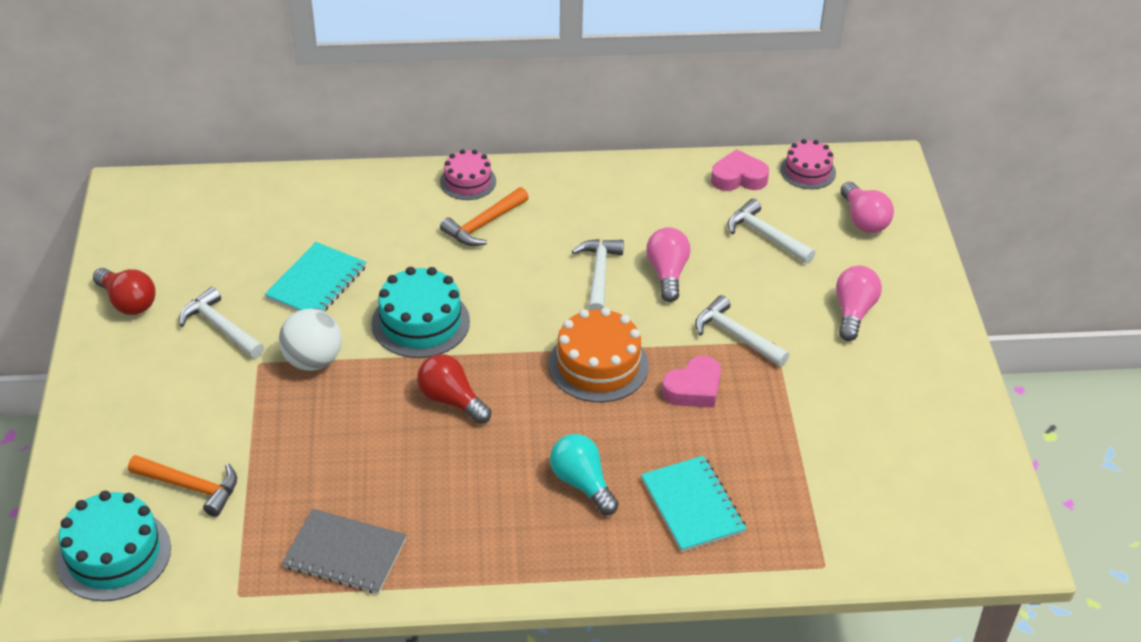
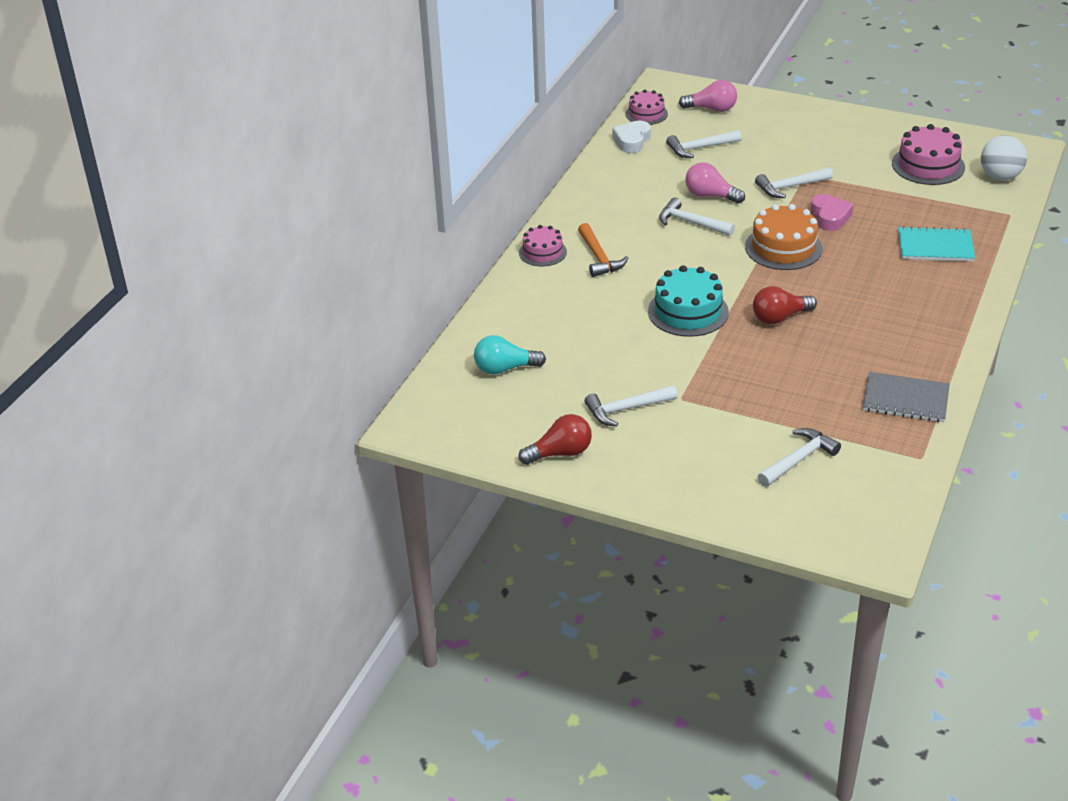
camera: 60 degrees left, 5 degrees down
(114, 554) = (850, 512): turquoise cake -> none
(190, 487) = (798, 460): orange hammer -> white hammer
(313, 361) = (696, 371): white ball -> white ball (1000, 177)
(316, 283) = (608, 350): turquoise notebook -> none
(345, 553) = (905, 399): grey notebook -> grey notebook turned 60 degrees clockwise
(582, 483) = (892, 283): turquoise light bulb -> turquoise light bulb (505, 368)
(738, 178) = (632, 141): pink heart -> white heart
(853, 312) = (797, 139): pink light bulb -> none
(887, 452) = (928, 165): none -> pink cake

